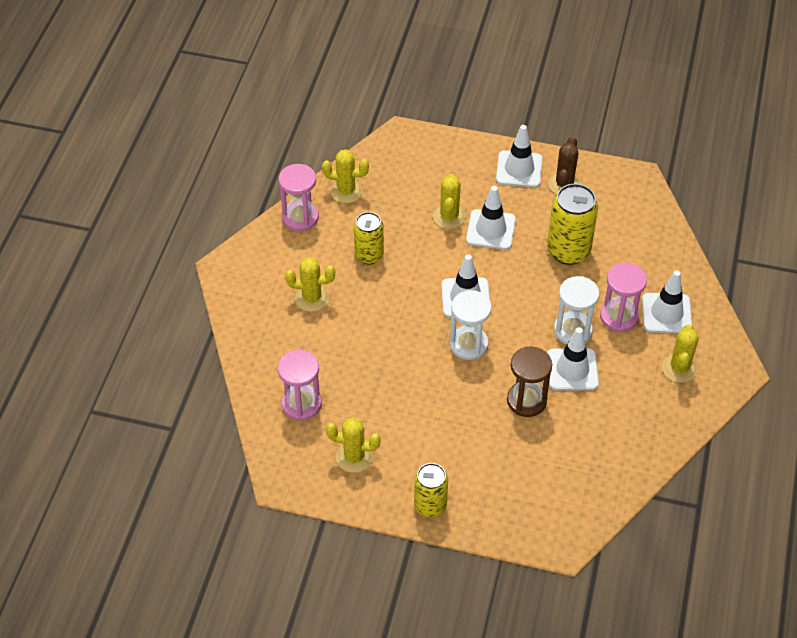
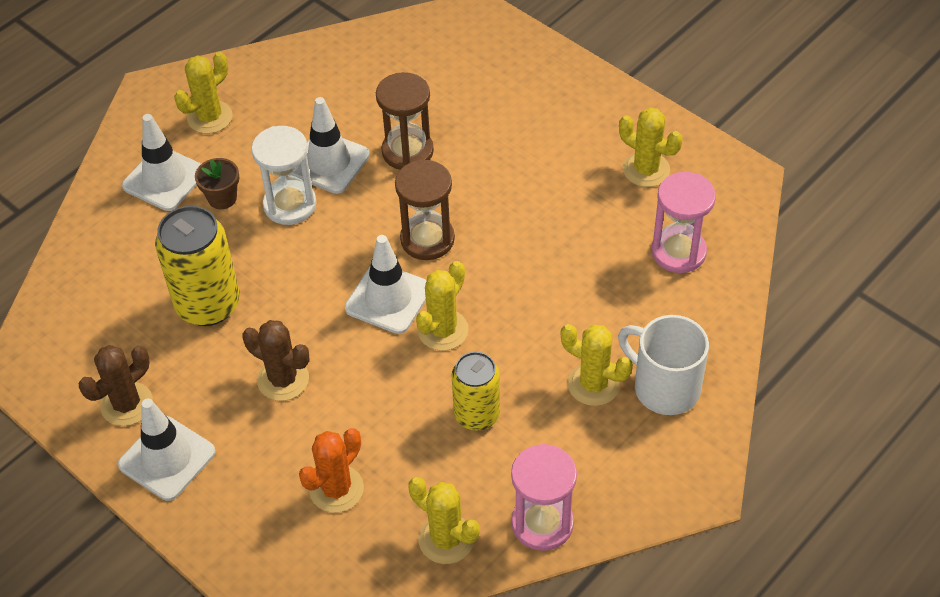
camera: 150 degrees left, 0 degrees up
(269, 313) = (664, 387): none -> white mug
(419, 191) = (336, 489): none -> orange cactus
(430, 505) = (589, 93): yellow can -> none
(449, 217) = (324, 425): yellow cactus -> yellow cactus (443, 330)
(468, 344) = (427, 239): white hourglass -> brown hourglass
(491, 230) = (283, 379): white traffic cone -> brown cactus
(619, 317) = (222, 198): pink hourglass -> brown flower pot

